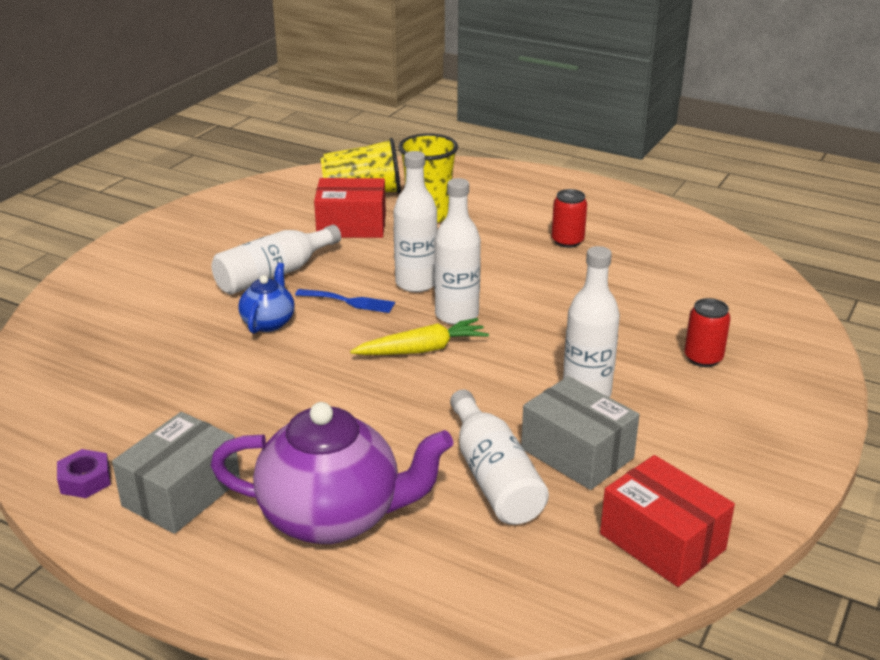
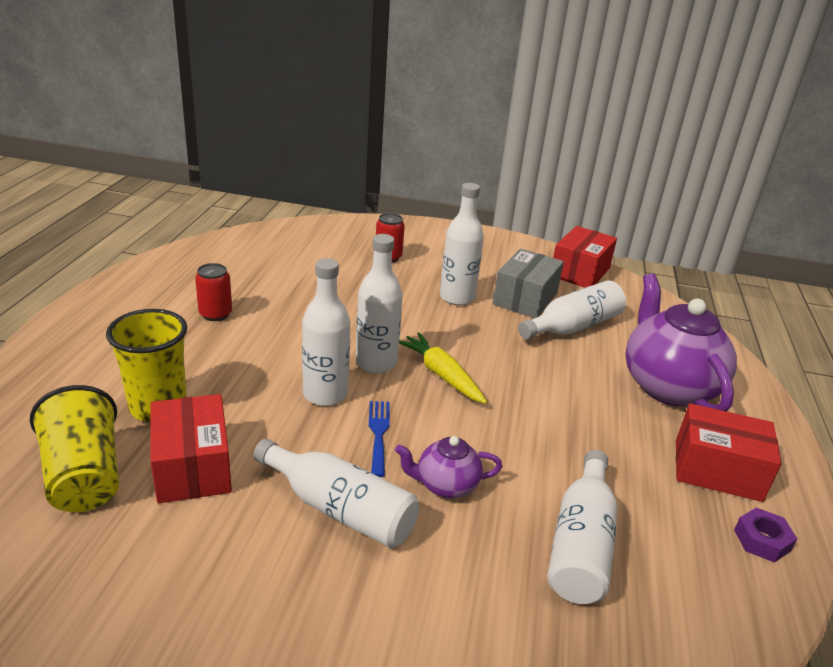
camera: 110 degrees left, 0 degrees up
(164, 372) = (580, 544): none -> white bottle
(181, 493) = (717, 470): grey box -> red box
(268, 322) = (446, 485): blue teapot -> purple teapot

